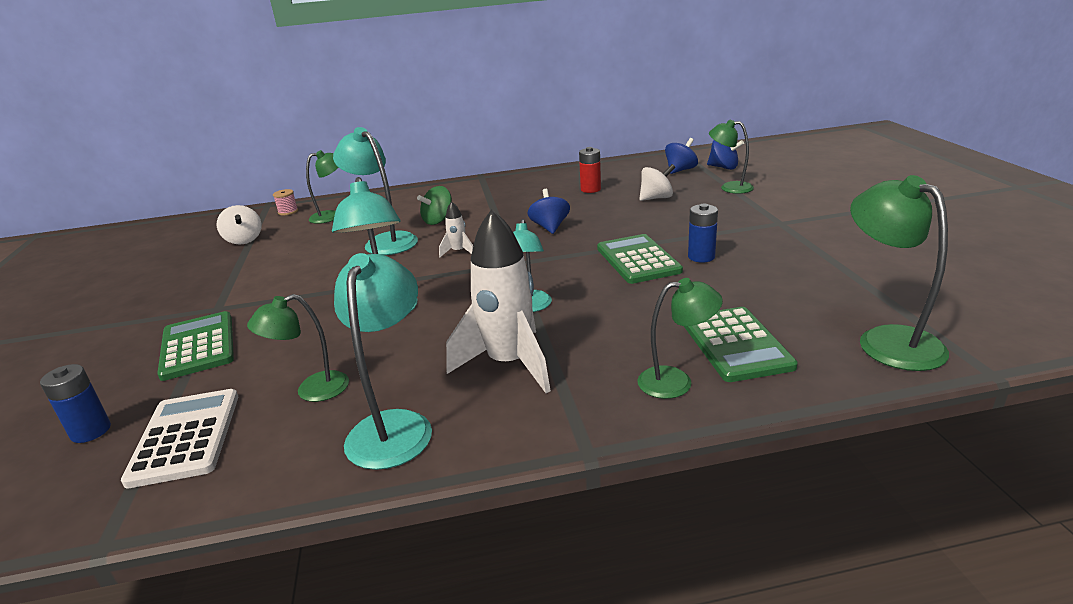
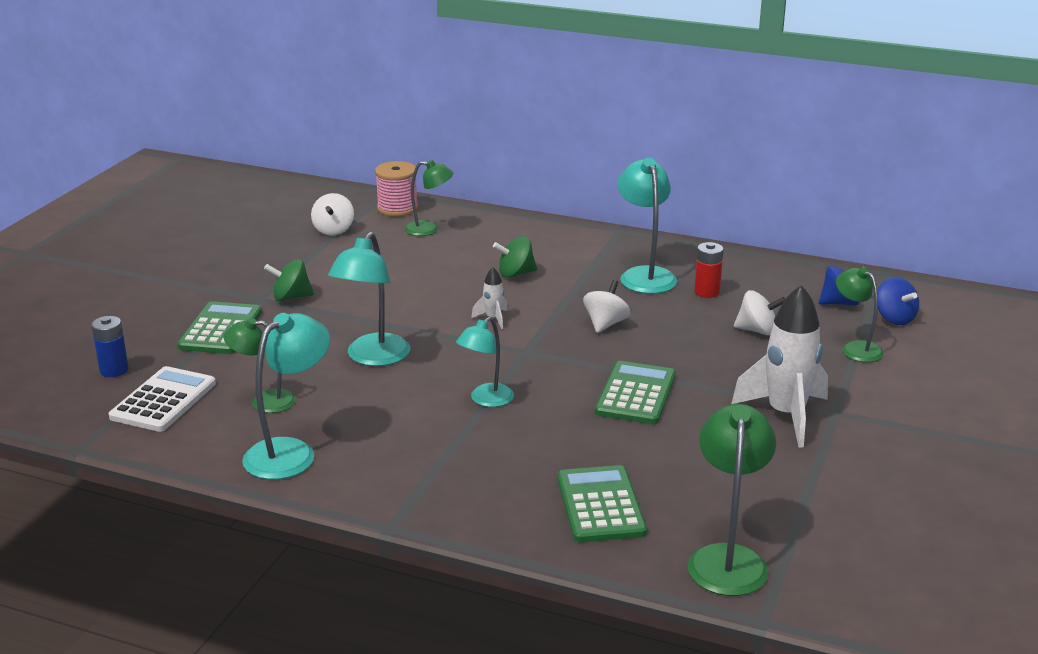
camera: 30 degrees right, 0 degrees up
(251, 296) = (291, 297): none -> green spinning top
(288, 212) = (397, 208): pink spool -> pink spool, size x1.86
(385, 241) = (445, 280): turquoise lamp -> turquoise lamp (645, 275)
(509, 364) = (413, 442): white rocket -> white rocket (786, 415)
(550, 227) = (605, 324): blue spinning top -> white spinning top
(676, 381) = (513, 511): green lamp -> none
(701, 257) = (697, 416): blue battery -> none
(736, 344) = (600, 505): green calculator -> green calculator turned 150 degrees clockwise

